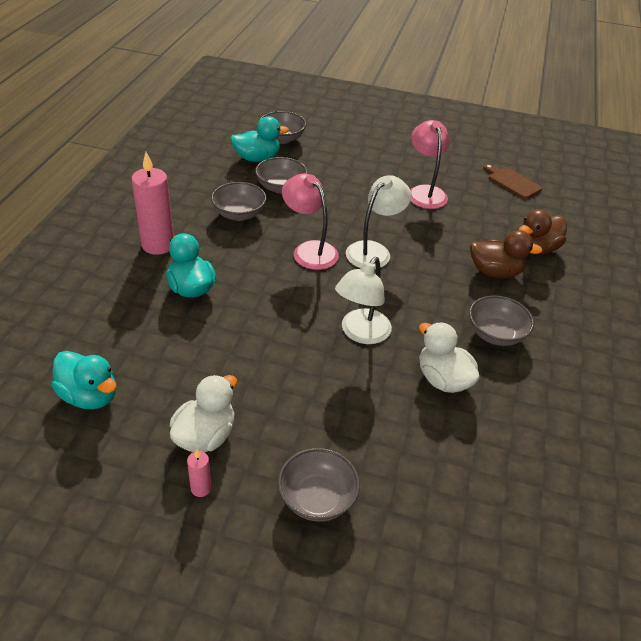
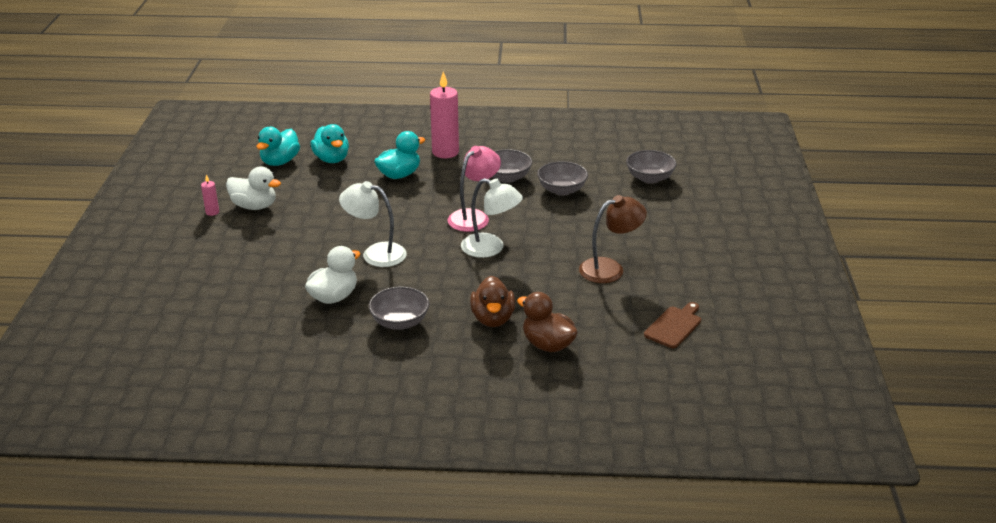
camera: 80 degrees right, 10 degrees down
(257, 158) = (603, 171): turquoise duck -> turquoise duck (331, 159)
(317, 498) = (209, 254): grey bowl -> none
(425, 192) = (610, 268): pink lamp -> brown lamp

